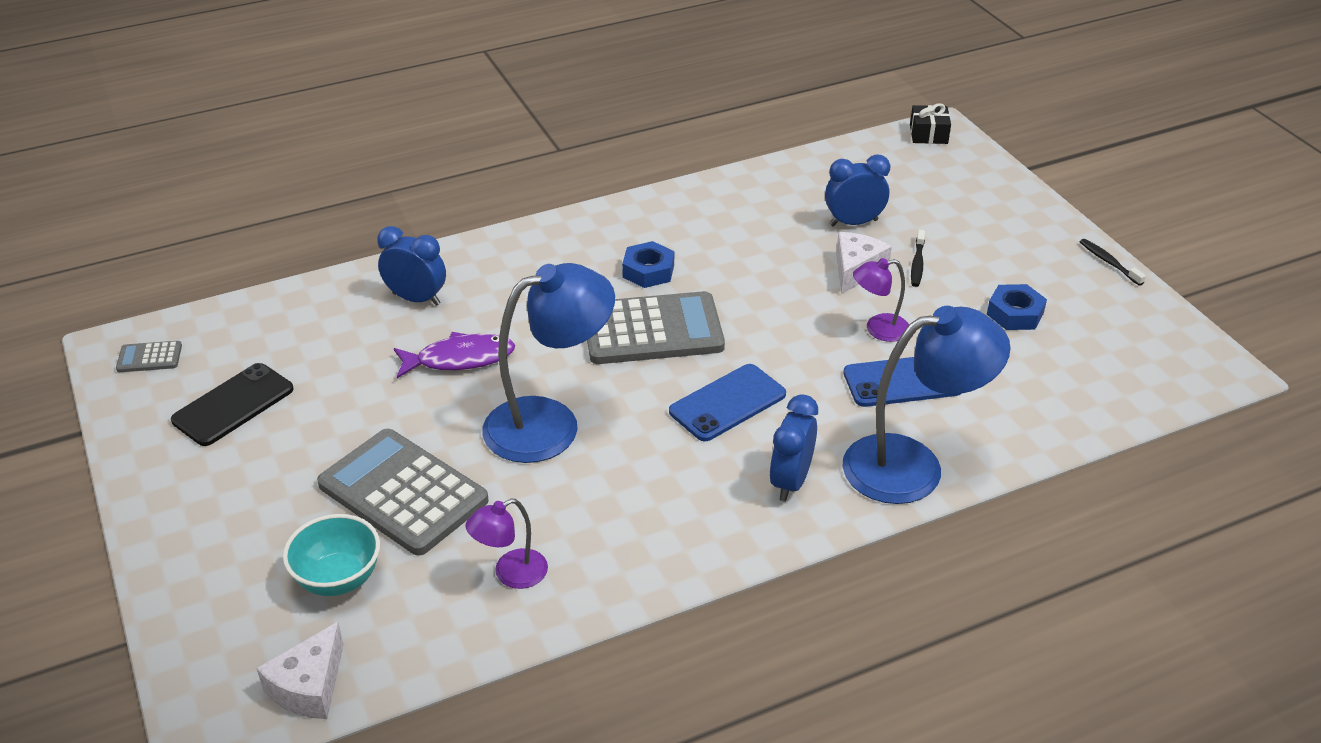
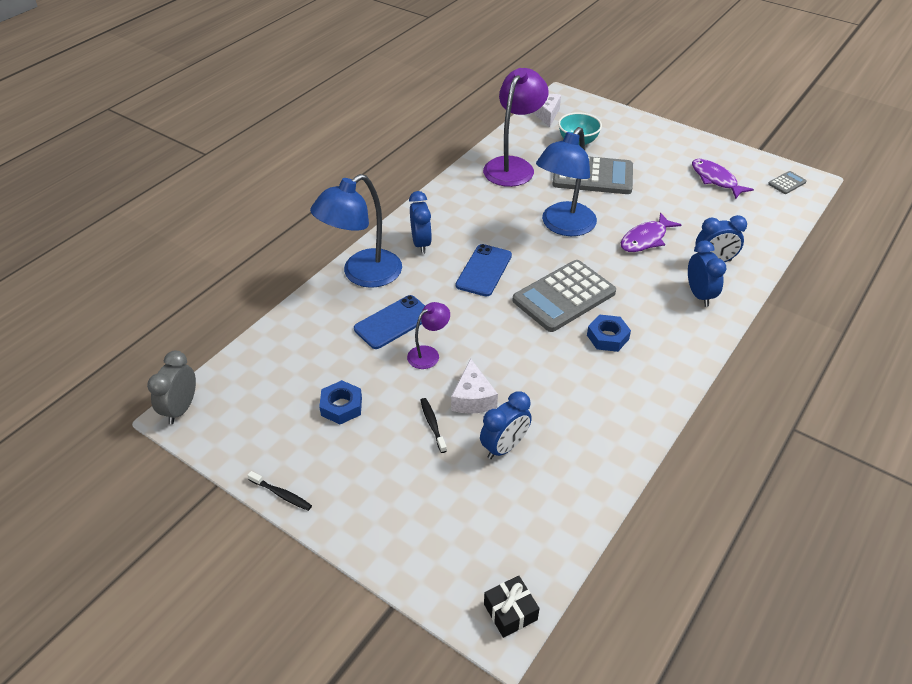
camera: 150 degrees right, 5 degrees up
(233, 405) = (715, 179): black phone -> purple fish
(487, 272) = (699, 295): none -> blue clock
(511, 574) = (513, 166): purple lamp -> purple lamp, size x2.01
(1222, 378) = (181, 409): none -> grey clock

